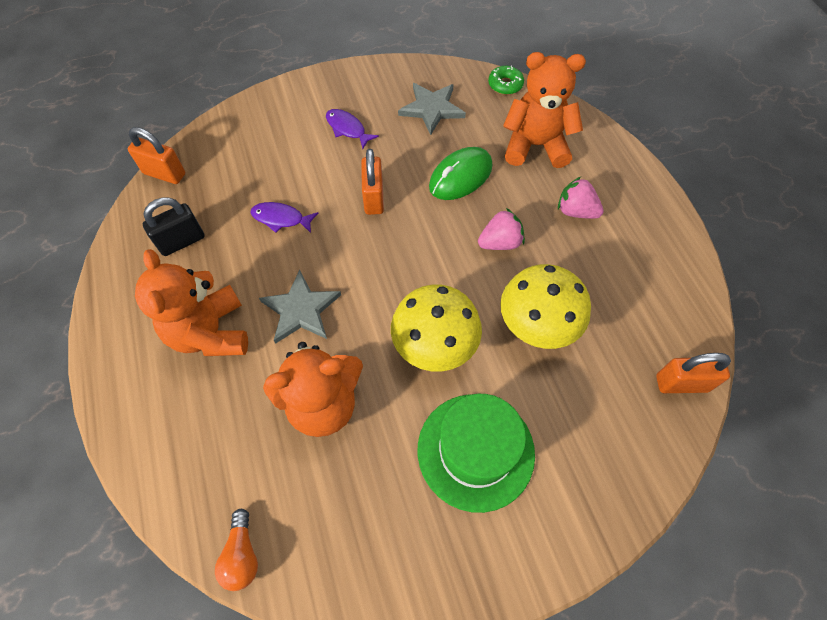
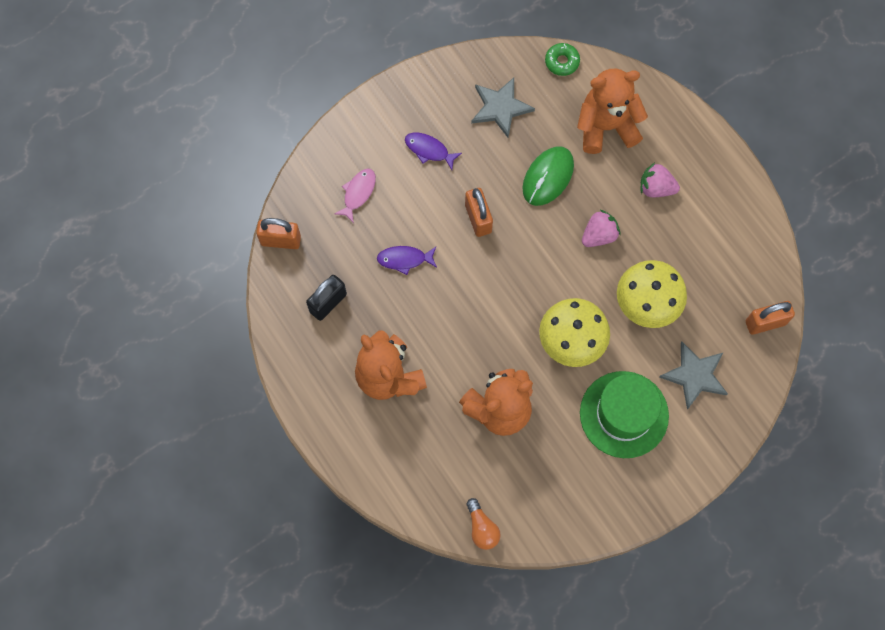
camera: 15 degrees left, 10 degrees up
(261, 150) = (358, 193): none -> pink fish
(301, 309) = (454, 338): grey star -> grey star (695, 375)

